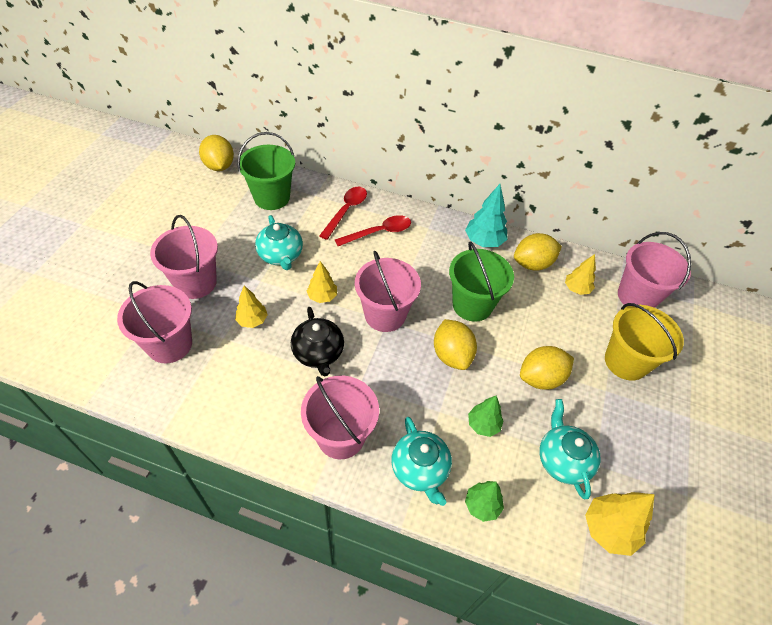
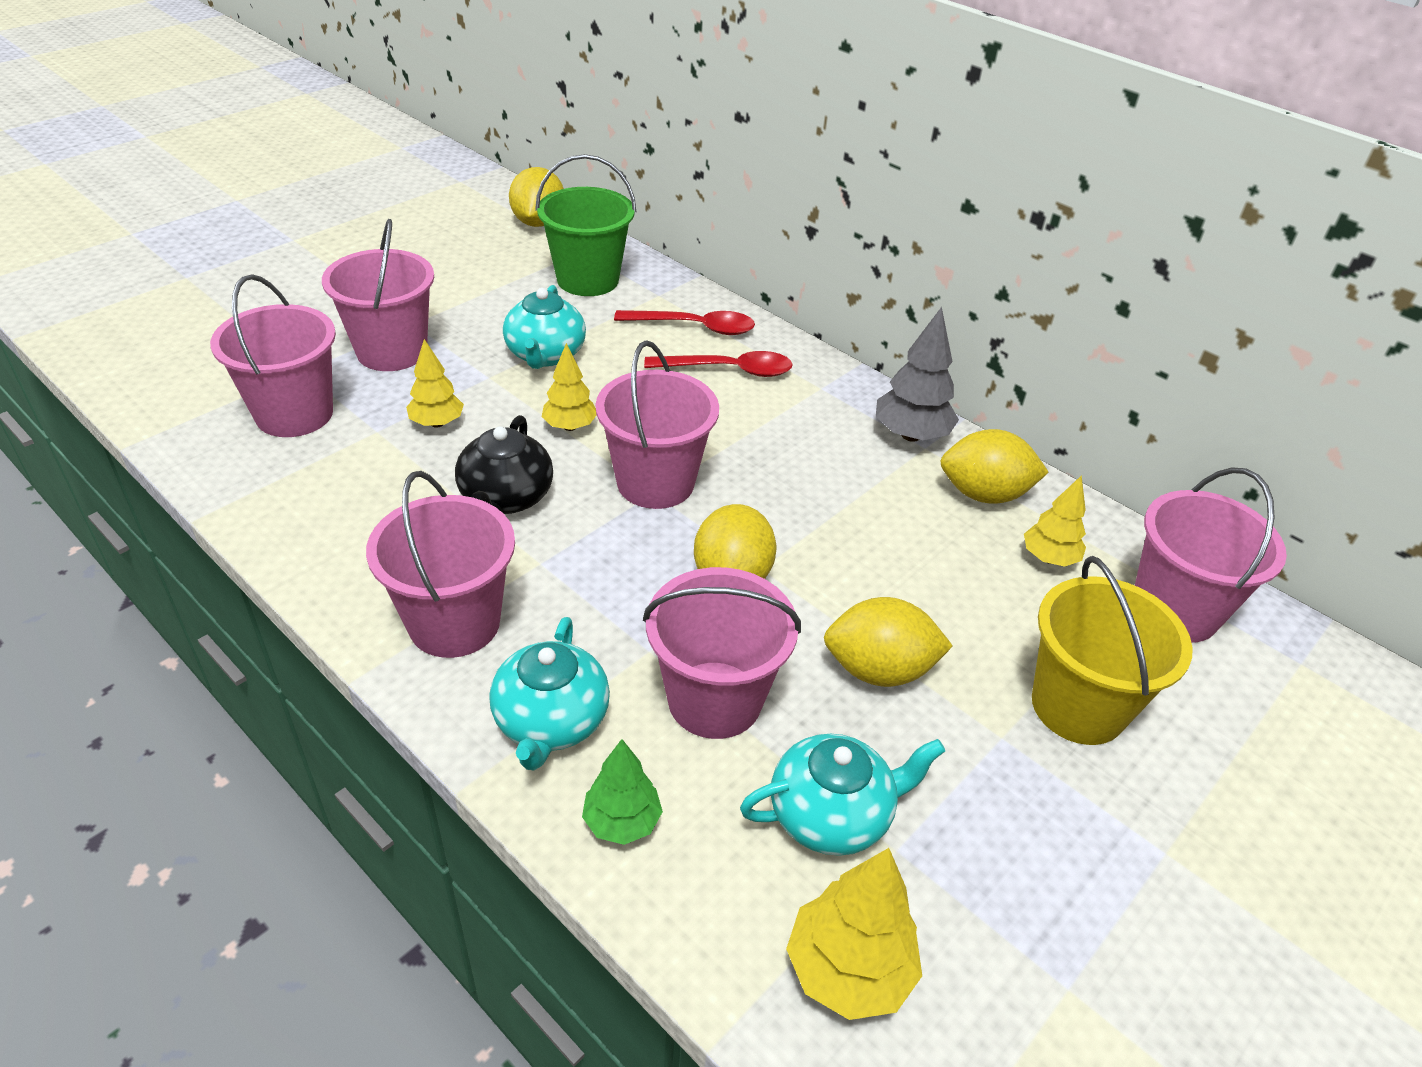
camera: 25 degrees right, 10 degrees down
(346, 211) = (695, 327): red spoon -> red spoon turned 45 degrees clockwise
(472, 305) = (823, 518): green bucket -> none
(483, 425) = (714, 700): green tree -> pink bucket
(484, 241) = (911, 435): turquoise tree -> grey tree
(562, 460) = (832, 814): turquoise teapot -> turquoise teapot turned 60 degrees clockwise

